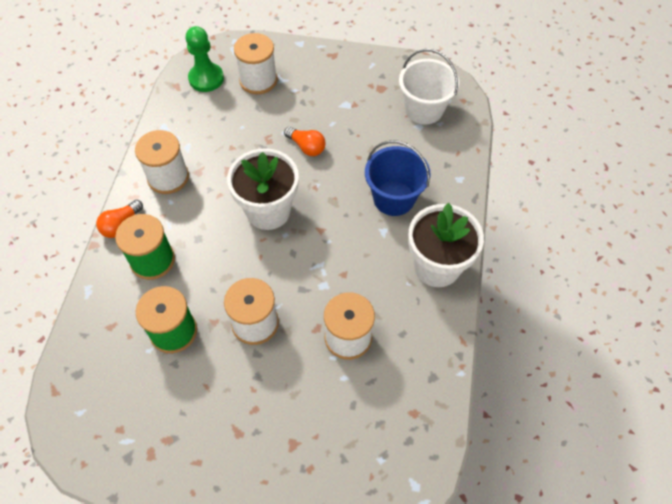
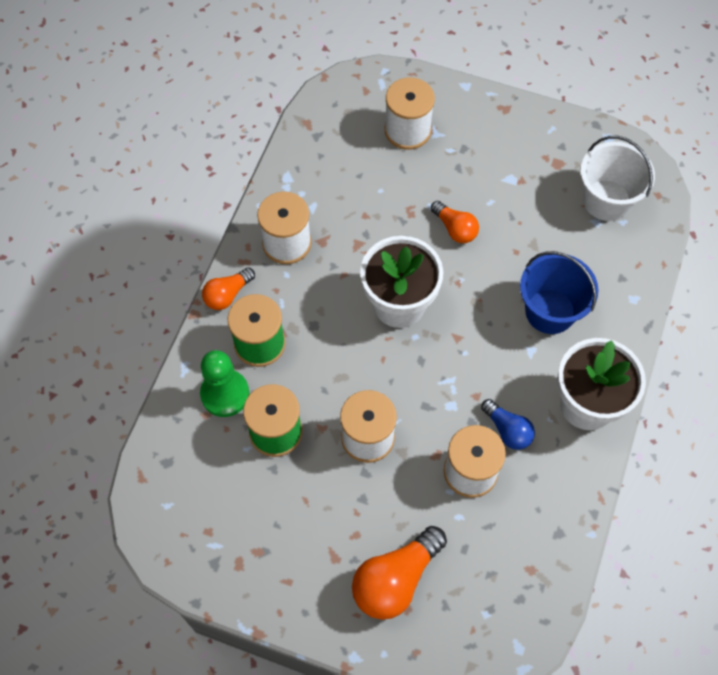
camera: 10 degrees right, 5 degrees up
(206, 78) = (344, 119): green pawn -> green pawn (225, 394)
(295, 443) = (395, 579): none -> orange light bulb
(374, 298) = (507, 430): none -> blue light bulb

